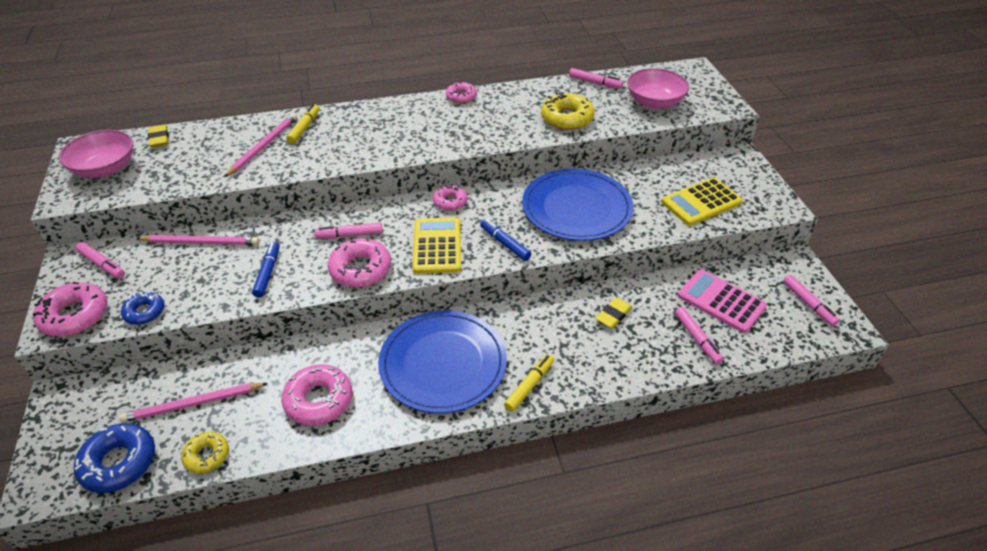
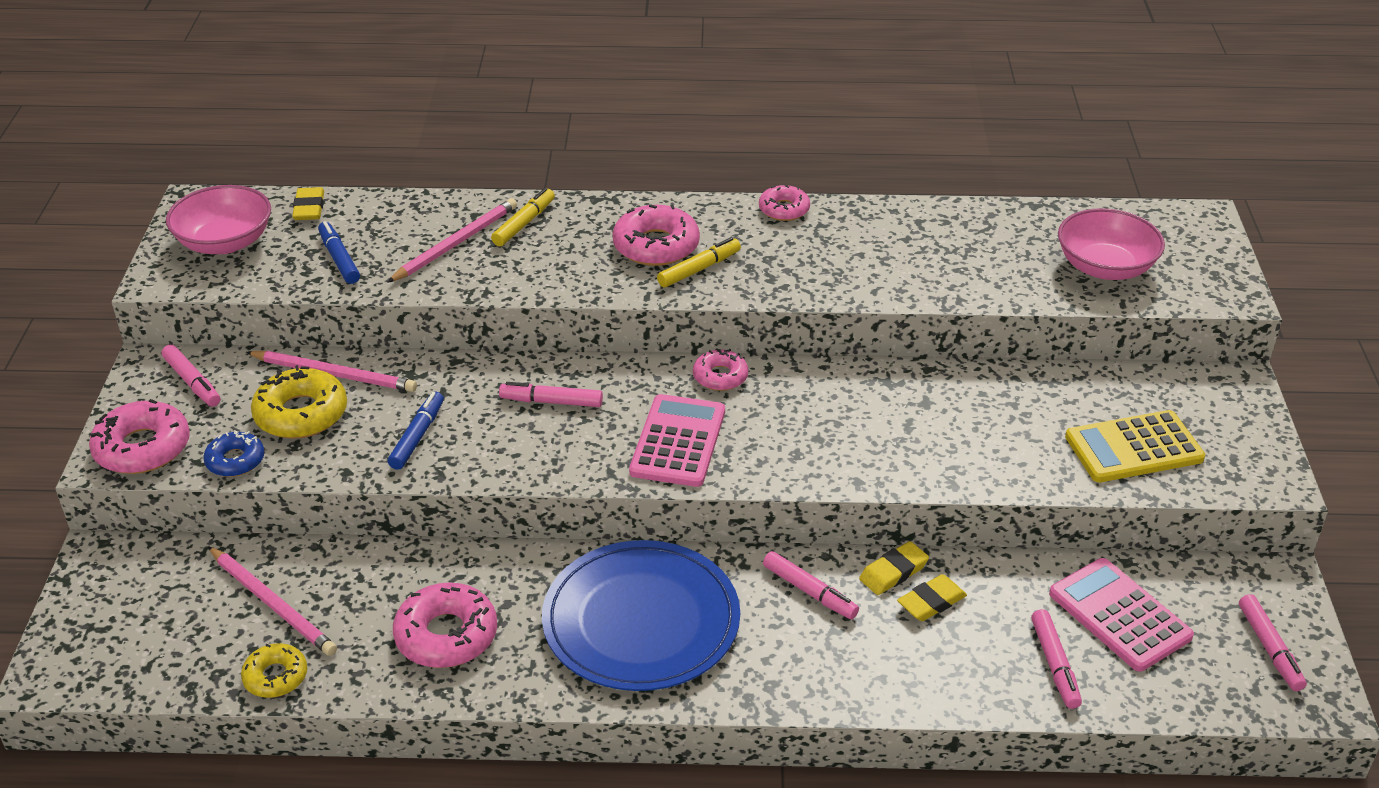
camera: 15 degrees right, 5 degrees down
(119, 463) = (159, 661): blue donut -> none
(193, 404) = (273, 604): pink pencil -> pink pencil turned 135 degrees counterclockwise
(360, 269) = (553, 456): pink donut -> pink donut (656, 246)
(437, 246) = (678, 441): yellow calculator -> pink calculator
(505, 243) = (784, 456): blue marker -> blue marker (339, 259)
(529, 386) = (761, 679): yellow marker -> yellow marker (699, 269)
(567, 118) = (944, 271): yellow donut -> yellow donut (301, 414)
(576, 208) = (919, 421): blue plate -> none
(585, 301) = (893, 572): none -> yellow eraser
(595, 83) = (1016, 218): pink marker -> pink marker (809, 592)

